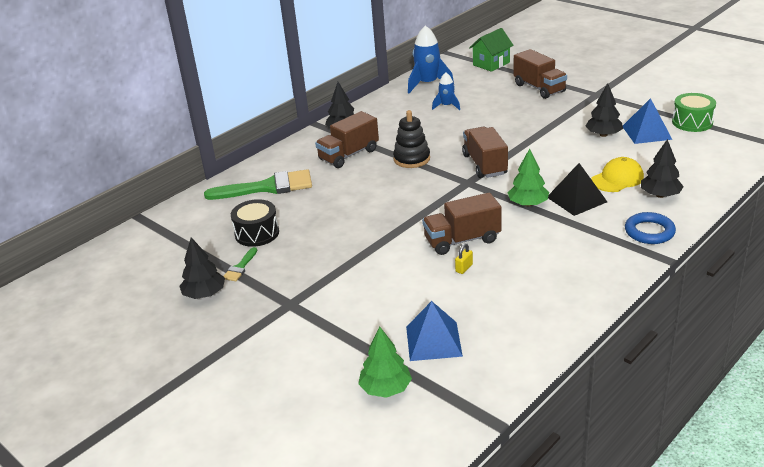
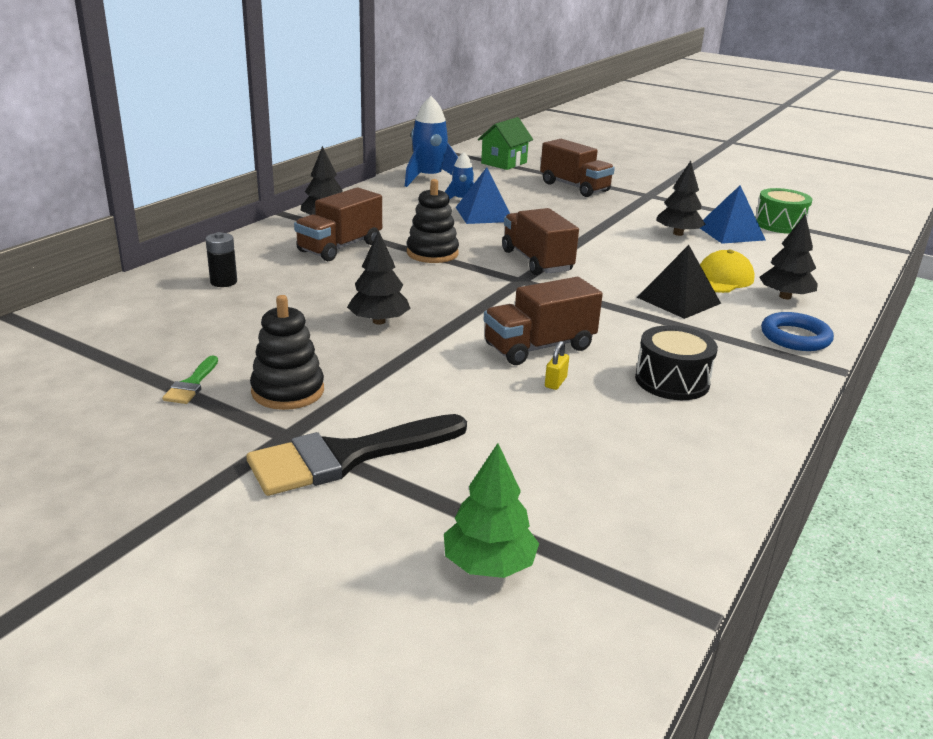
camera: 15 degrees left, 5 degrees down
(204, 294) = (132, 423): black tree -> black tree (379, 321)
(257, 233) = (214, 339): black drum -> black drum (672, 381)
(268, 187) = (223, 282): green brush -> black battery
(295, 273) = (288, 391): none -> black stacking toy
(321, 319) = (346, 457): none -> black brush
(433, 341) = (545, 485): blue pyramid -> blue pyramid (484, 214)
(528, 204) = (615, 305): green tree -> none

